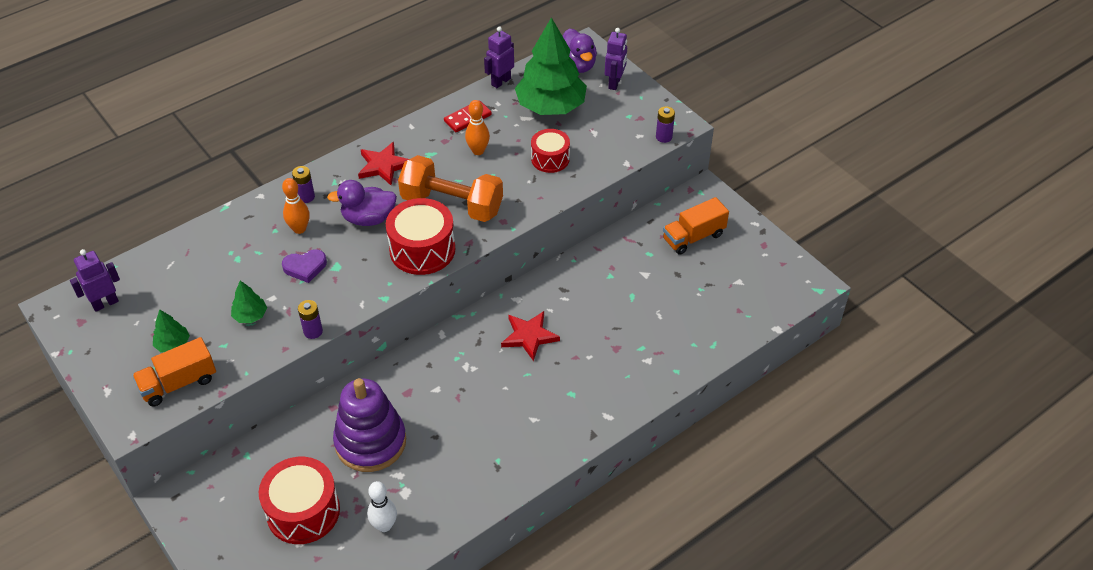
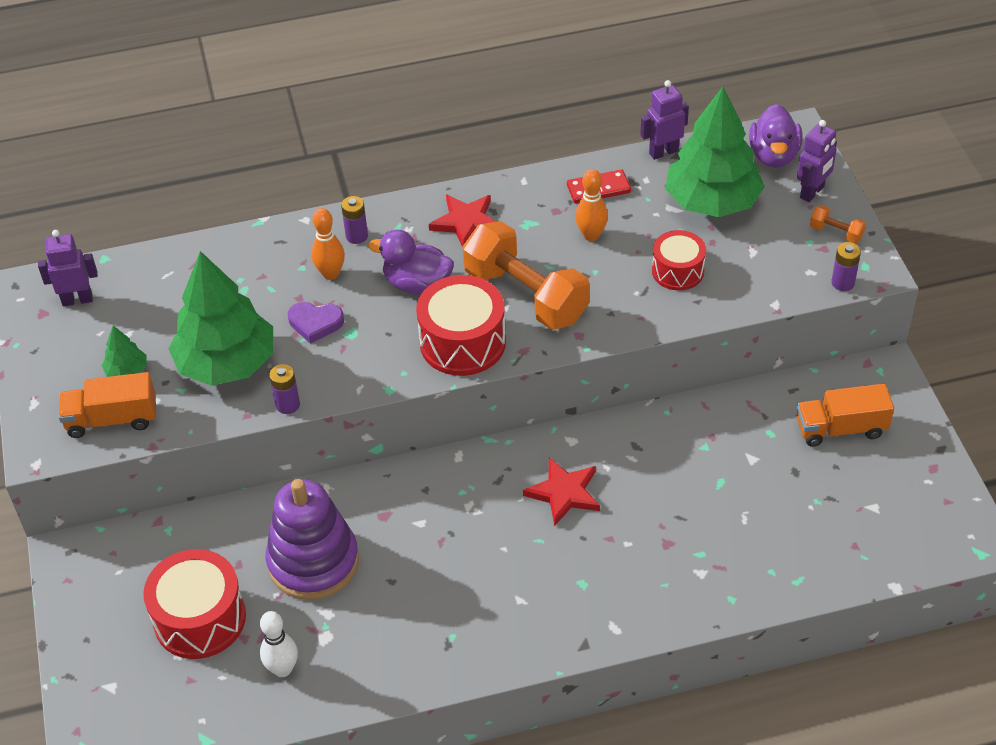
camera: 25 degrees right, 0 degrees up
(250, 316) = (226, 363): green tree -> green tree, size x2.32
(643, 105) = (836, 232): none -> orange dumbbell

